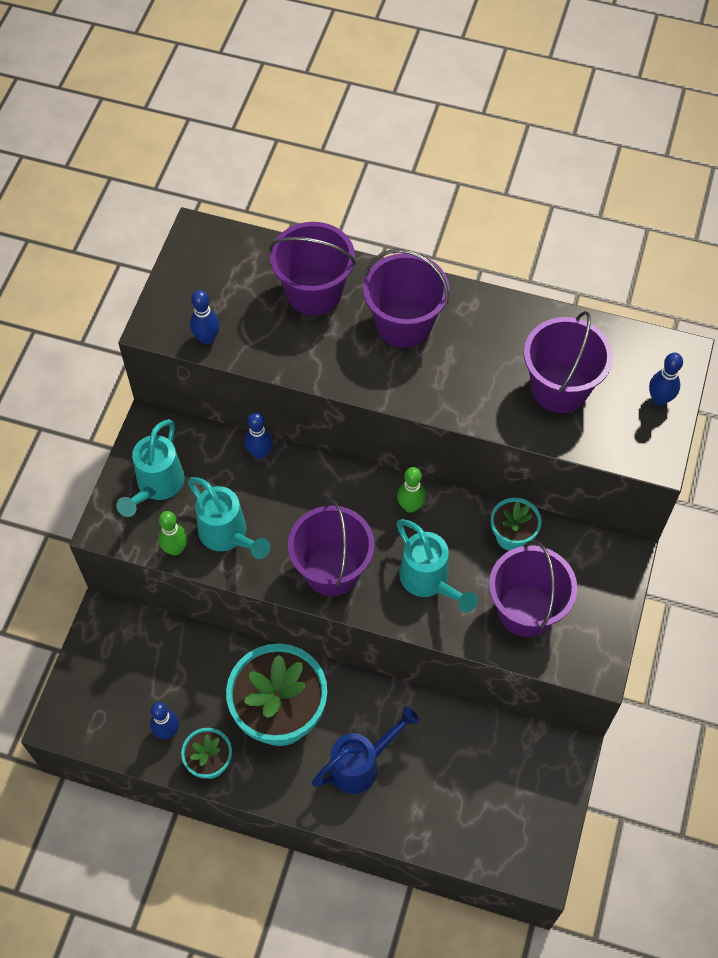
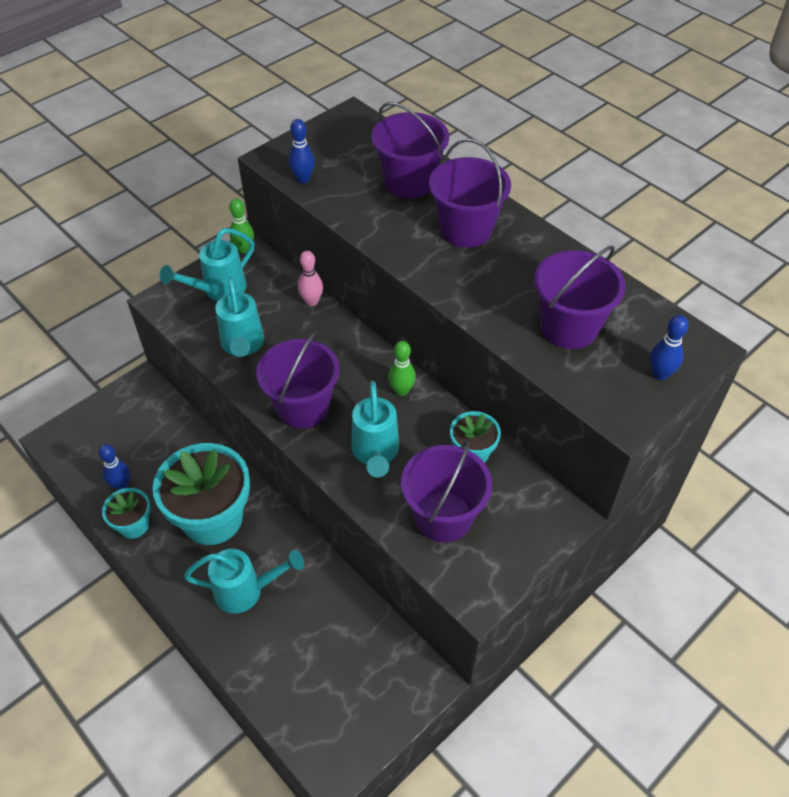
camera: 30 degrees right, 10 degrees down
(175, 549) = (197, 336): green bowling pin -> green bowling pin (244, 249)
(260, 453) = (311, 301): blue bowling pin -> pink bowling pin
(361, 764) = (247, 591): blue watering can -> turquoise watering can

